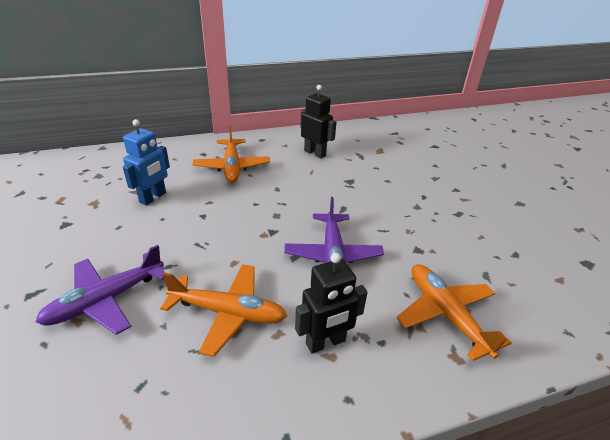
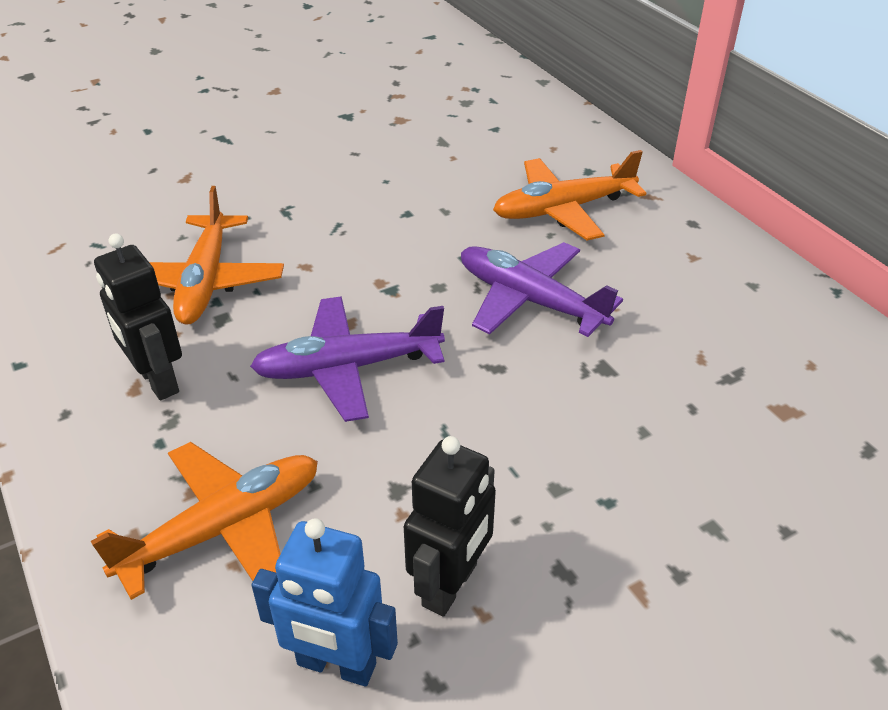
camera: 80 degrees right, 5 degrees up
(106, 300) = (217, 185): purple plane -> purple plane (529, 300)
(153, 198) = (432, 159): blue robot -> blue robot (336, 665)
(315, 153) = (689, 302): black robot -> black robot (450, 585)

